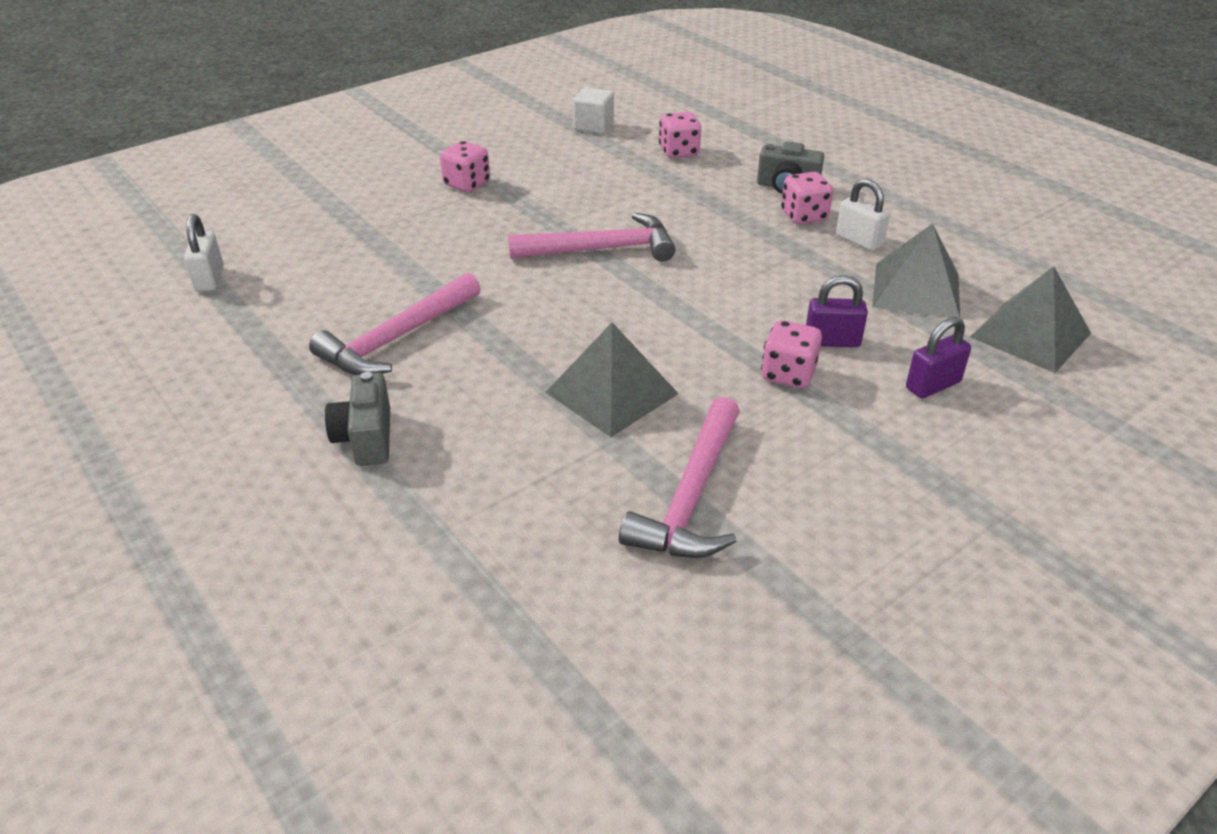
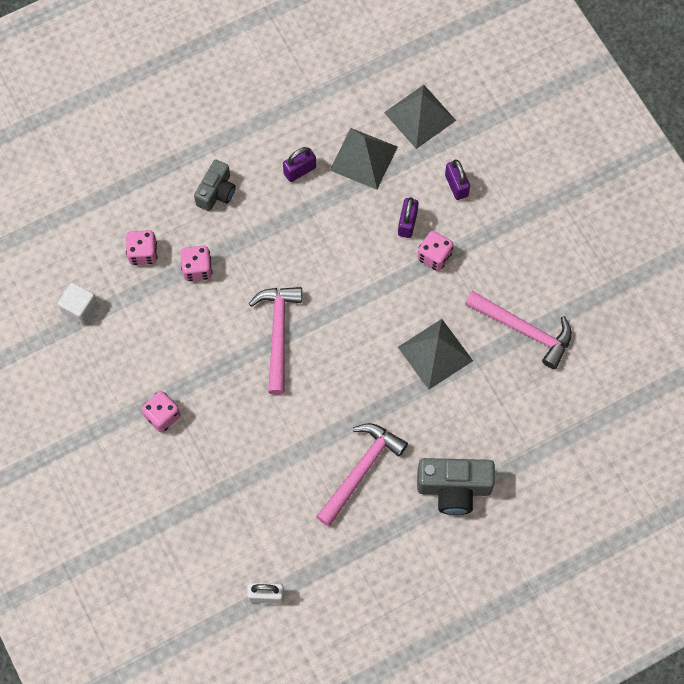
camera: 80 degrees left, 30 degrees up
(366, 438) = (454, 488): grey camera -> grey camera, size x1.53
(397, 338) = (360, 470): pink hammer -> pink hammer turned 105 degrees counterclockwise
(804, 216) = (260, 194): pink dice -> pink dice (197, 269)
(859, 241) = (299, 170): white padlock -> purple padlock

